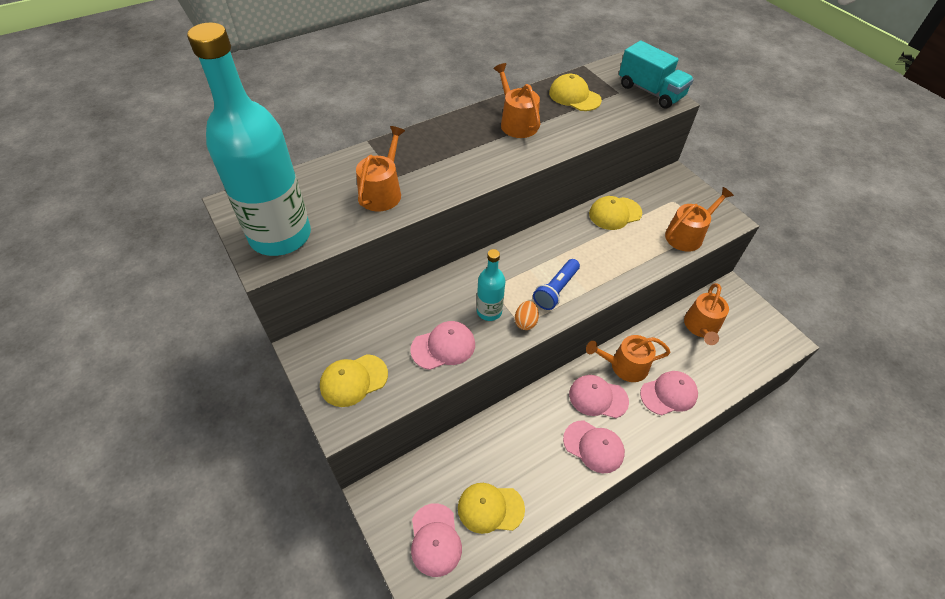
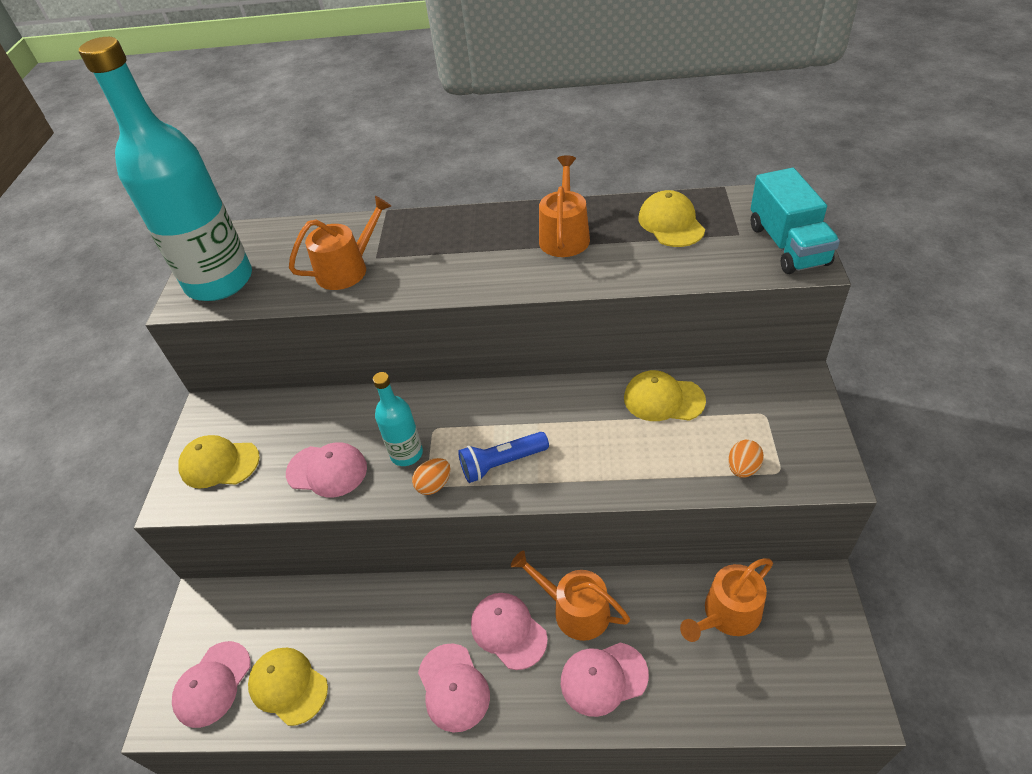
camera: 40 degrees right, 5 degrees down
(669, 394) = (603, 678): pink cap -> pink cap turned 150 degrees clockwise
(687, 235) = (743, 468): orange watering can -> orange egg

